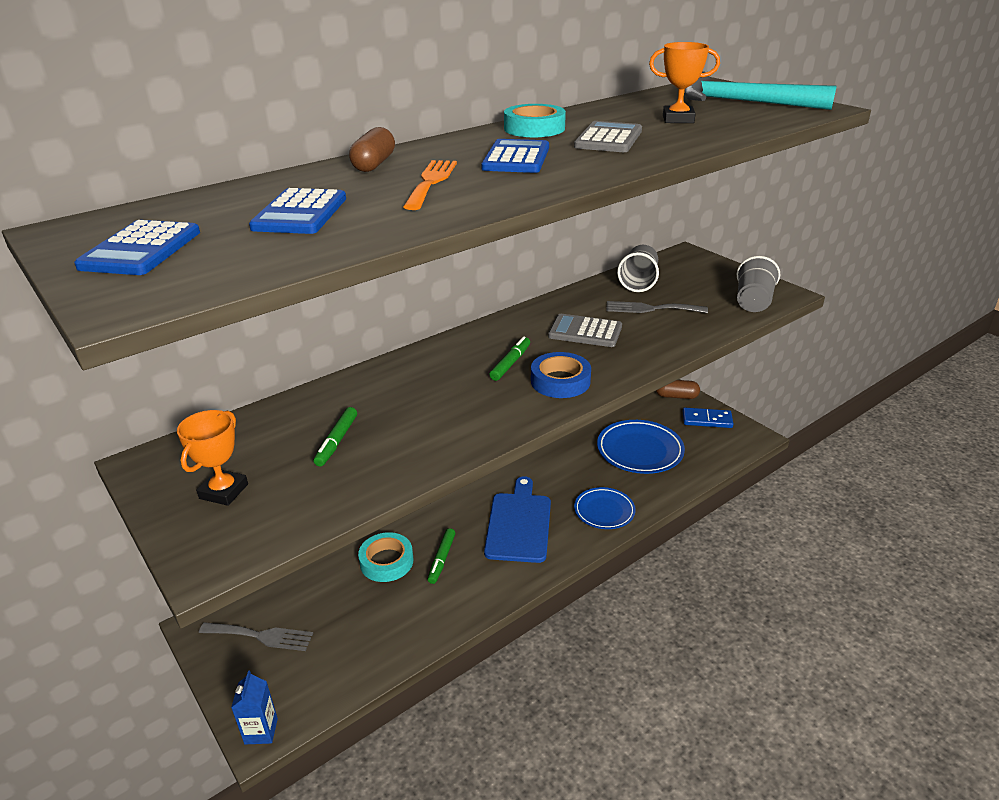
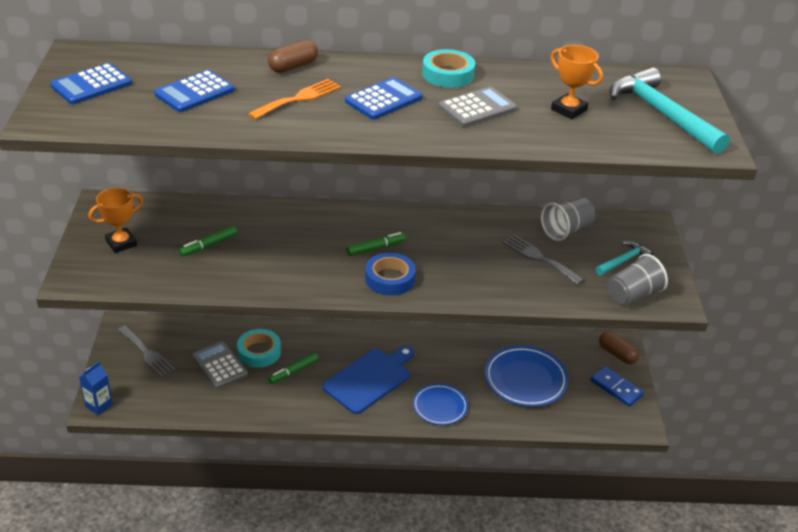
camera: 35 degrees right, 5 degrees up
(585, 332) = (461, 251): grey calculator -> grey calculator (219, 365)
(709, 283) = (623, 261): none -> turquoise hammer

